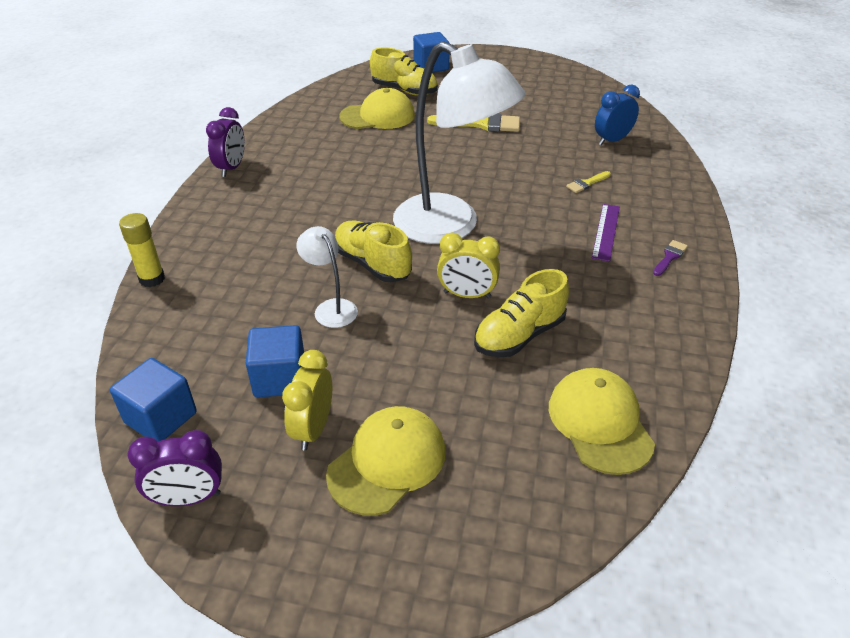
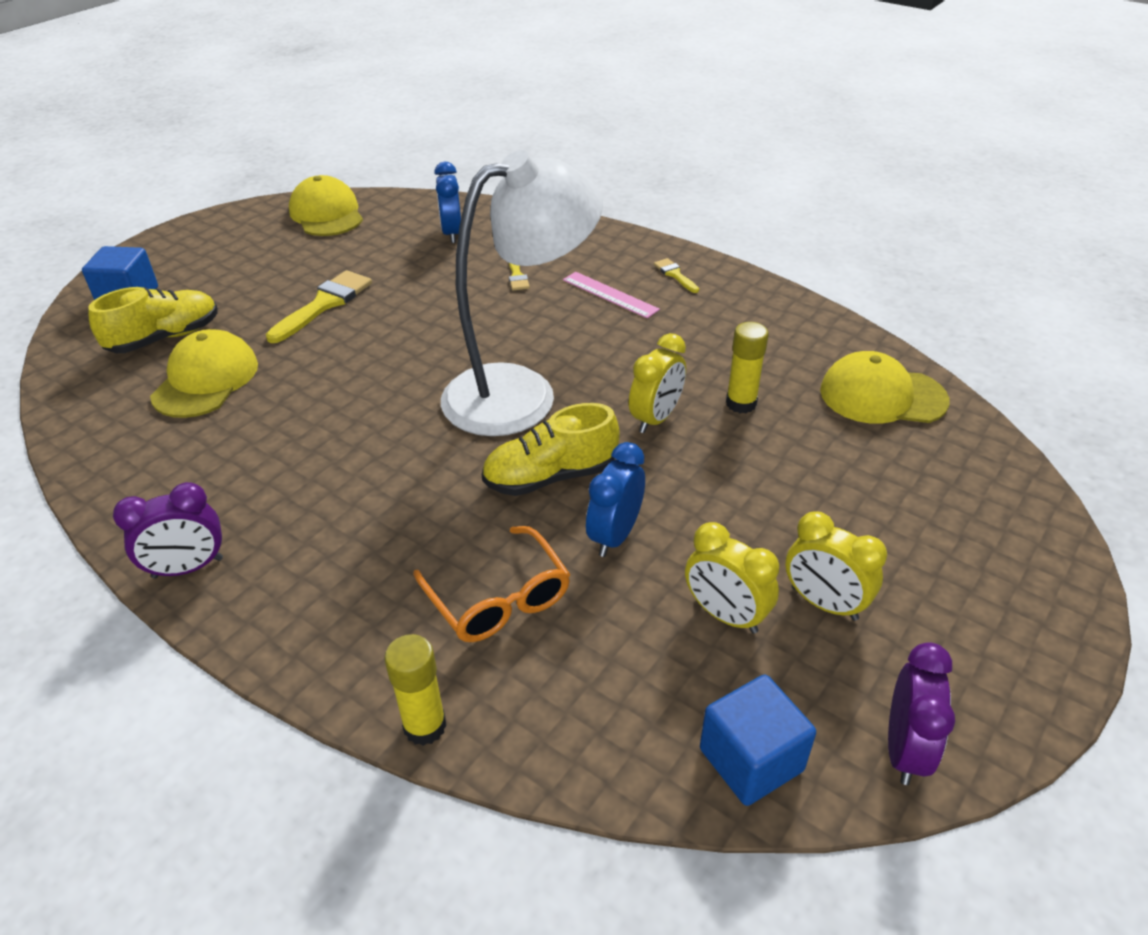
camera: 65 degrees left, 0 degrees up
(231, 168) = (188, 568): purple clock -> purple clock turned 120 degrees clockwise
(253, 276) = (499, 600): none -> orange glasses
(280, 378) = (725, 615): blue cube -> yellow clock
(331, 308) = (615, 535): white lamp -> blue clock
(387, 462) = (893, 554): yellow cap -> yellow cap (326, 214)
(519, 335) = (741, 403): yellow shoe -> yellow glue stick
(605, 231) = (610, 295): purple ruler -> pink ruler
(669, 257) = (675, 275): purple brush -> yellow brush

